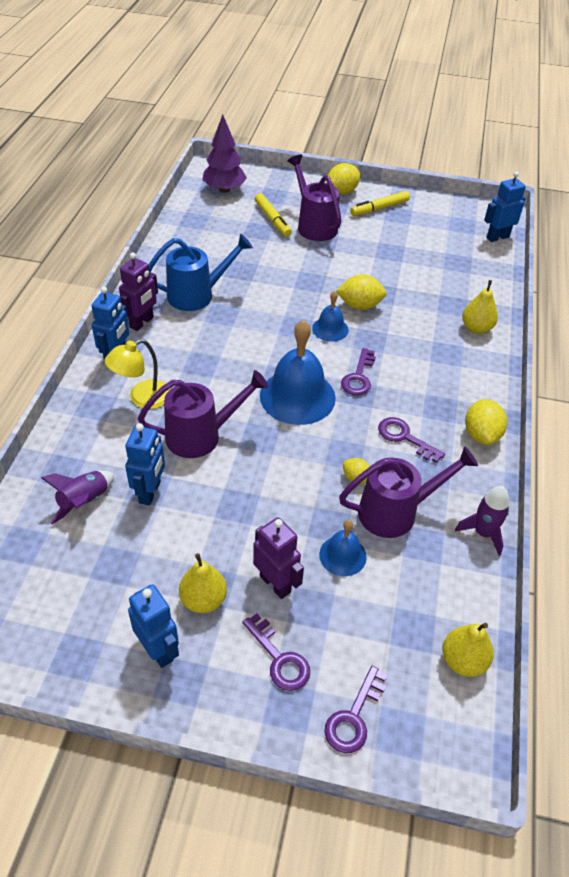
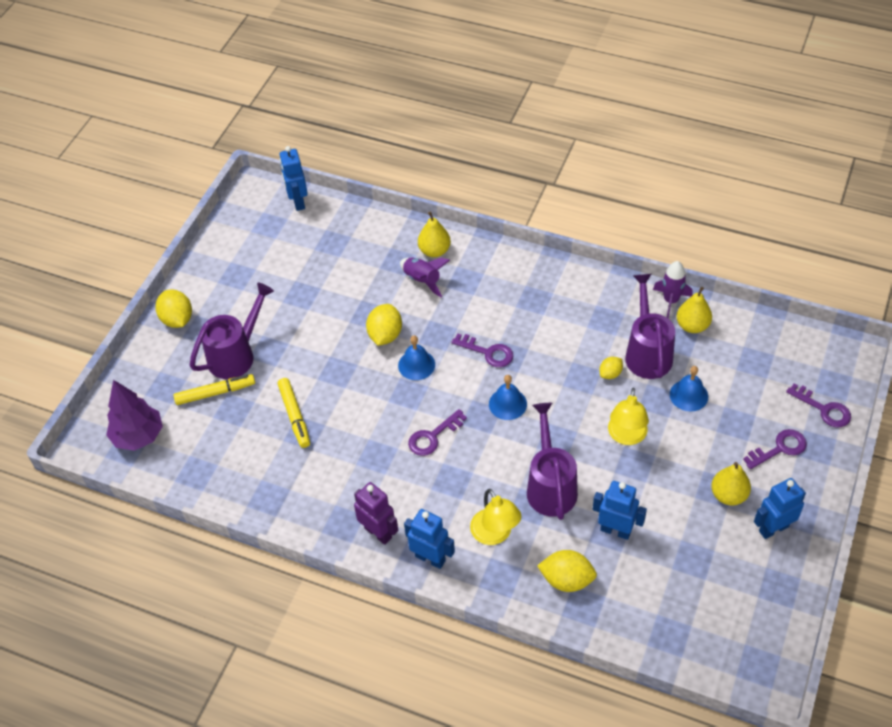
camera: 75 degrees left, 5 degrees up
(84, 502) = (623, 584): purple rocket -> purple rocket (422, 280)
(197, 295) = (340, 477): blue watering can -> none
(273, 496) = (626, 436): none -> yellow lamp
(275, 583) = (714, 444): purple robot -> none
(297, 396) = (507, 404): blue bell -> blue bell, size x0.53
(314, 225) = (236, 354): purple watering can -> purple watering can turned 150 degrees clockwise
(379, 208) = (220, 290): yellow marker -> yellow marker (294, 416)
(404, 437) = (567, 332): purple key -> purple key (433, 436)
(463, 661) = (780, 337): yellow pear -> yellow pear (692, 326)
(481, 435) = (569, 278): yellow lemon -> yellow lemon (566, 580)

